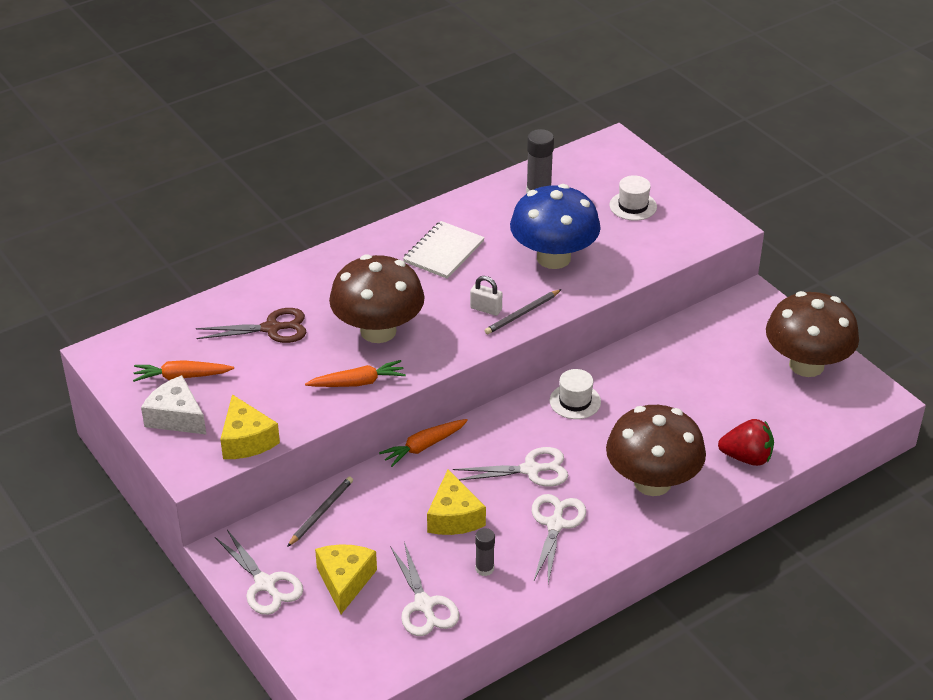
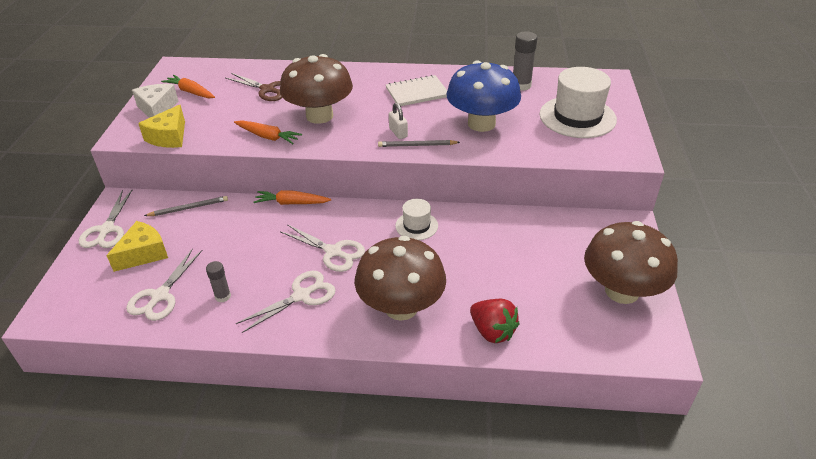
camera: 40 degrees right, 0 degrees up
(454, 517) = (251, 253): yellow cheese -> none
(633, 206) = (577, 117): white hat -> white hat, size x1.92

